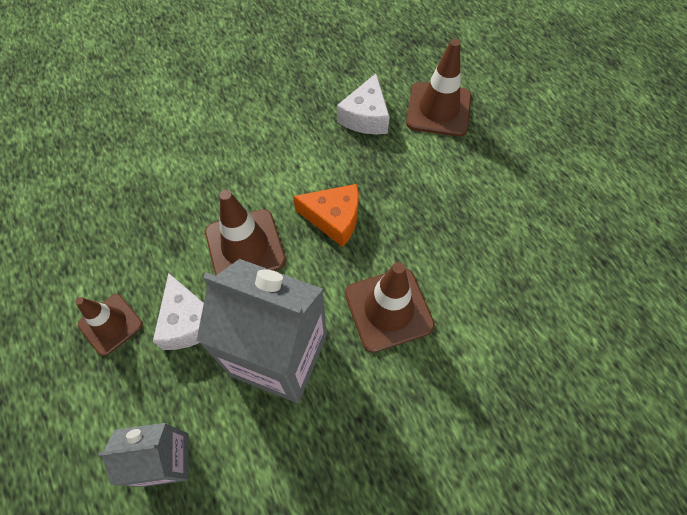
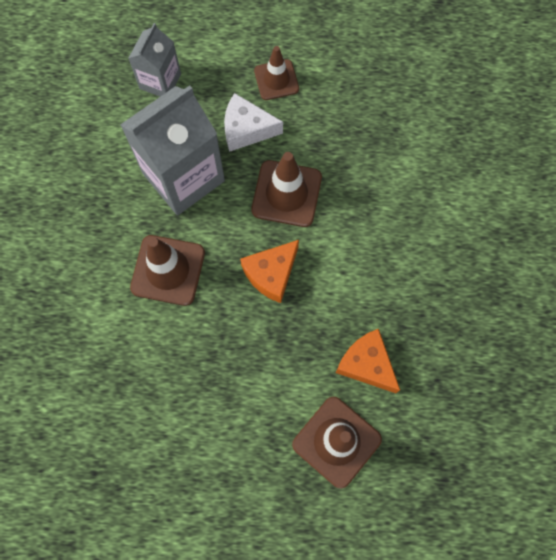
camera: 120 degrees right, 10 degrees up
(365, 117) = (366, 364): white cheese -> orange cheese

